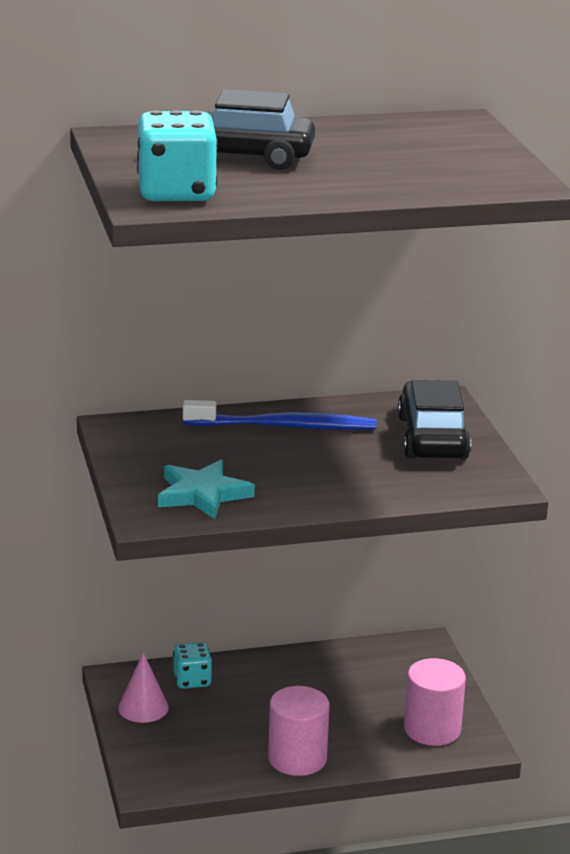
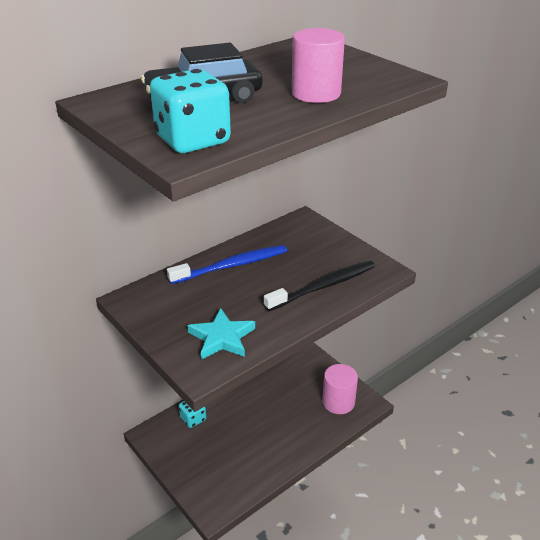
camera: 25 degrees left, 10 degrees up
(143, 707) = (176, 450): pink cone -> none
(297, 758) = (283, 452): pink cylinder -> pink cylinder (316, 93)
(391, 480) = (323, 286): none -> black toothbrush
(432, 438) = (320, 247): black car -> none

